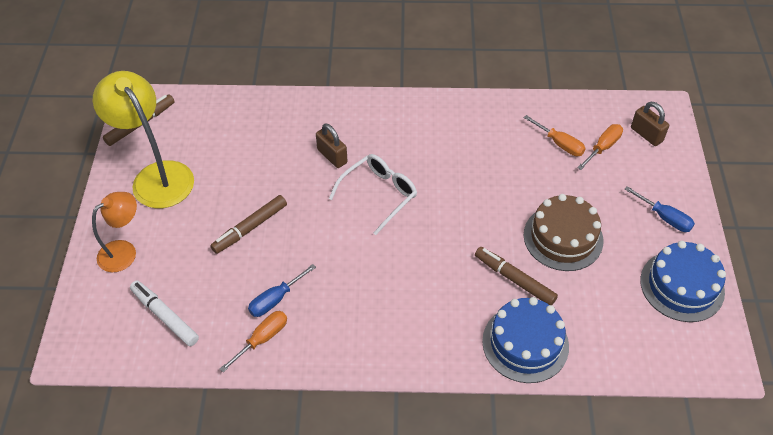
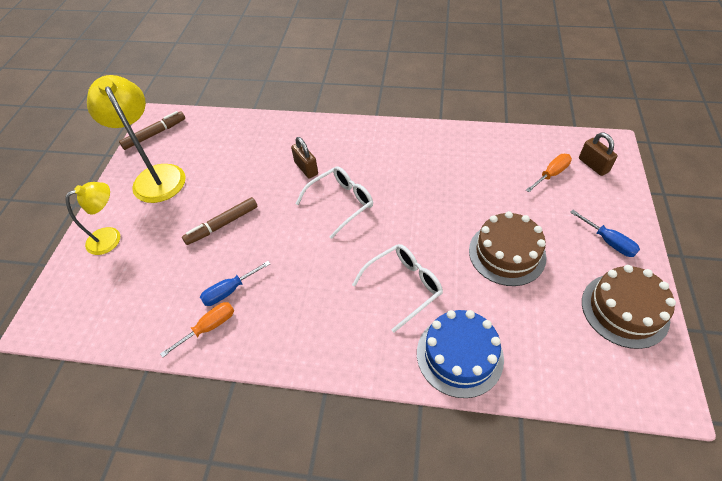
camera: 10 degrees right, 0 degrees up
(124, 251) = (111, 237): orange lamp -> yellow lamp
(165, 316) = (128, 298): white marker -> none
(460, 280) = (403, 286): none -> white glasses
(514, 279) = (455, 290): brown marker -> none
(559, 144) = (511, 169): orange screwdriver -> none
(682, 286) = (624, 310): blue cake -> brown cake

